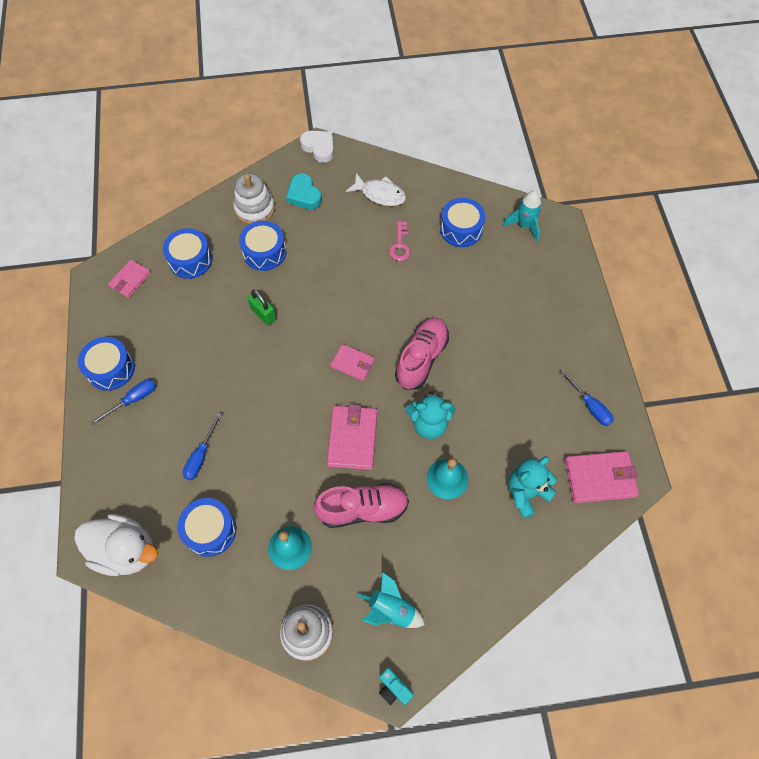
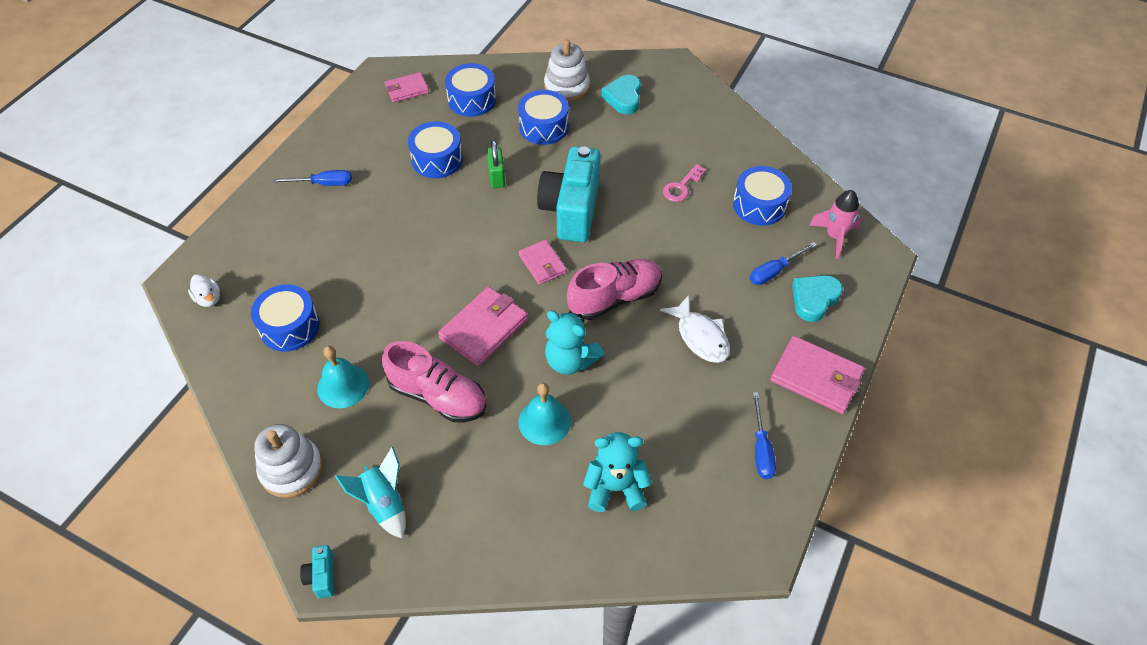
camera: 35 degrees right, 10 degrees down
(111, 369) = (328, 150): blue drum -> blue drum (437, 159)
(126, 551) = (209, 299): white duck -> white duck, size x0.45
(201, 456) = (337, 261): blue screwdriver -> blue screwdriver (774, 271)
(319, 148) = (673, 66): white heart -> none
(339, 309) = (571, 210): none -> turquoise camera
(380, 194) = (700, 133): white fish -> white fish (700, 336)
(524, 225) = (834, 236): turquoise rocket -> pink rocket
(545, 280) = (814, 299): none -> turquoise heart
(599, 478) = (710, 526): pink wallet -> pink wallet (816, 377)

